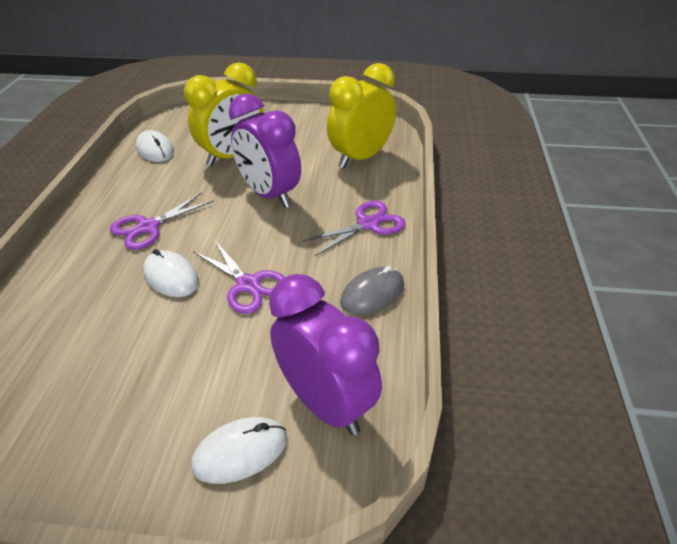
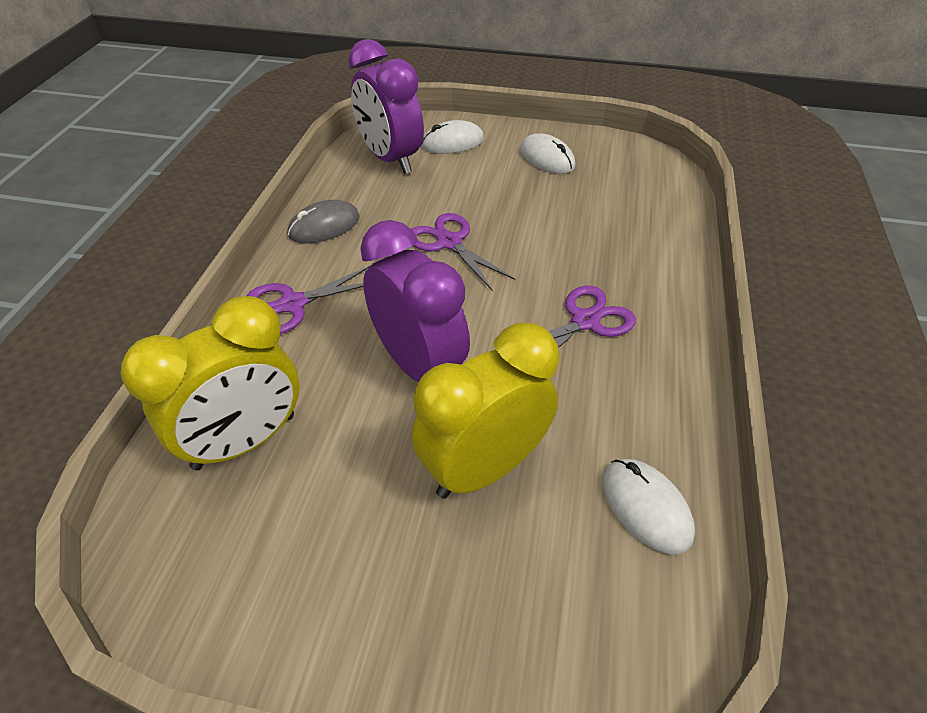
camera: 175 degrees left, 5 degrees up
(171, 276) = (534, 256): white mouse -> white mouse (547, 158)

